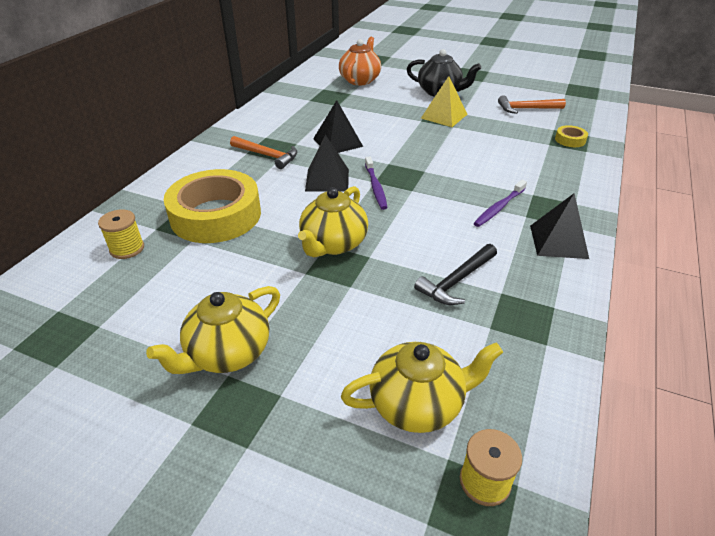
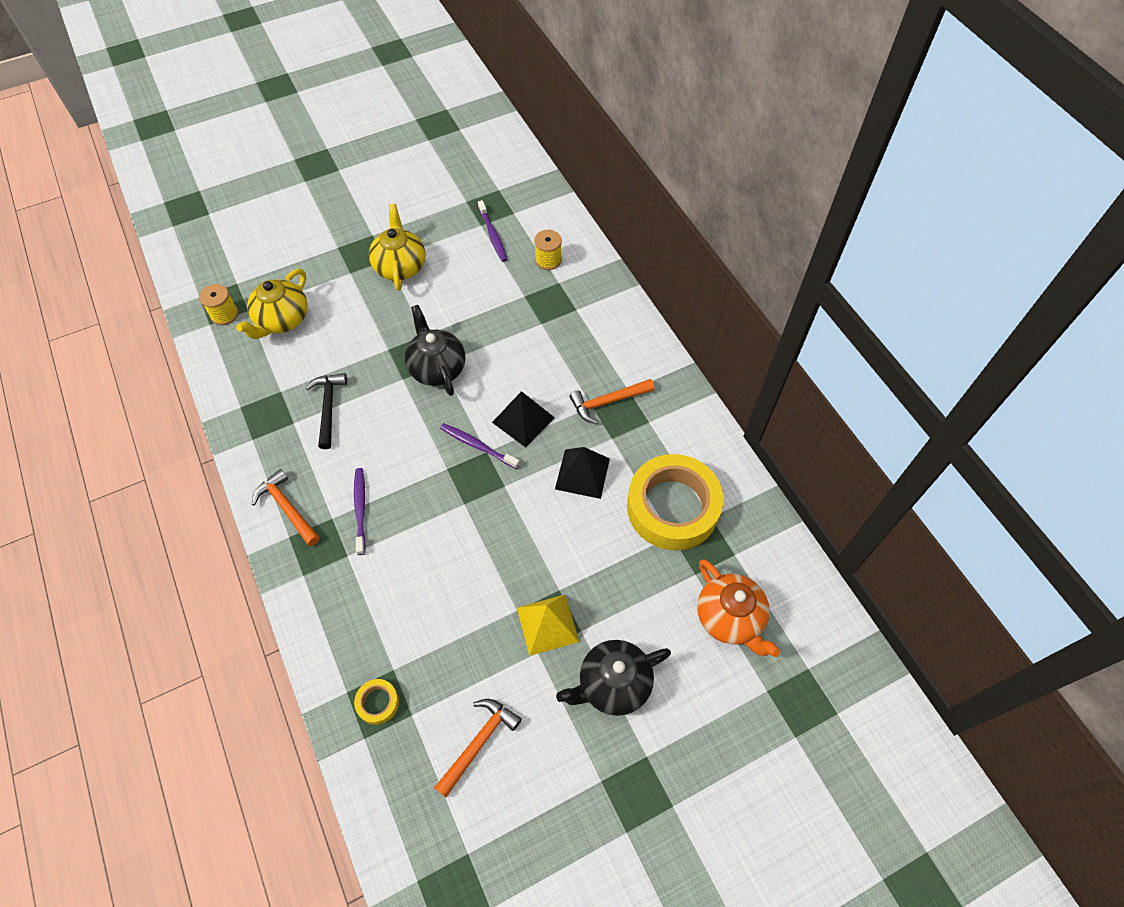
camera: 130 degrees right, 20 degrees up
(113, 306) = (493, 235): none -> purple toothbrush
(216, 215) = (542, 321): yellow tape -> yellow tape (672, 507)
(333, 244) = (437, 368): yellow teapot -> black teapot
(558, 241) = (287, 508): black pyramid -> orange hammer

